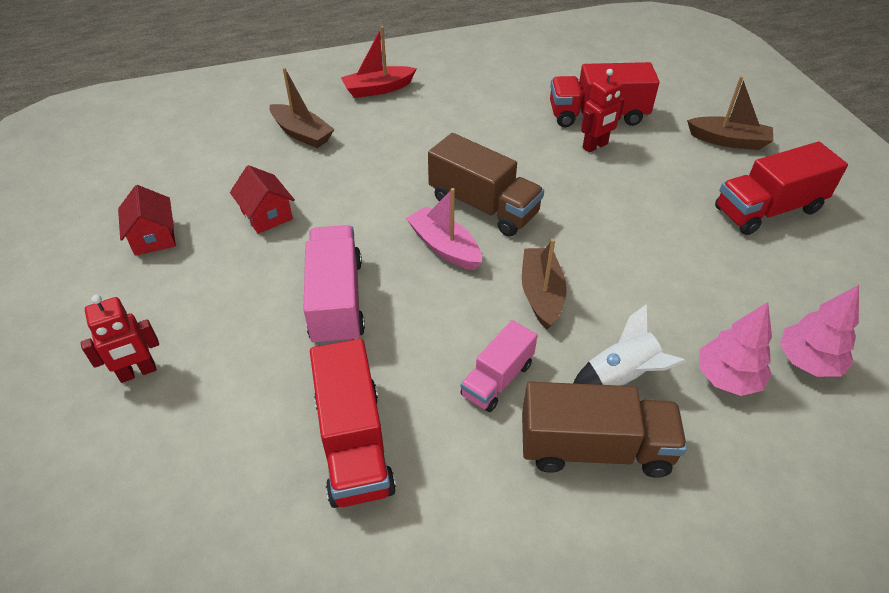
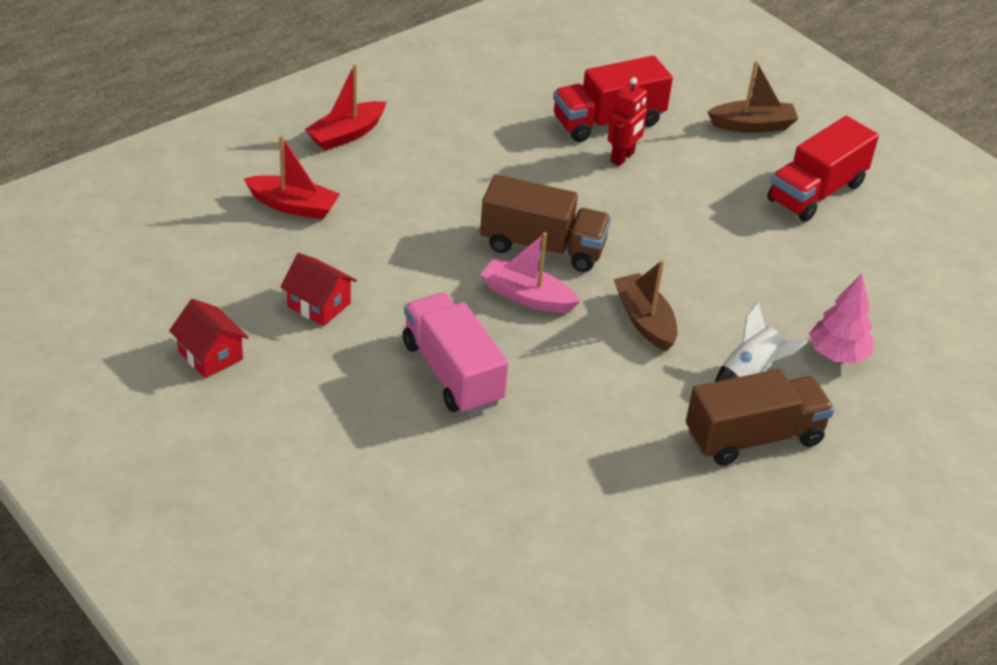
camera: 25 degrees left, 5 degrees down
(138, 372) = (300, 483): red robot -> none
(302, 133) = (293, 206): brown boat -> red boat
(354, 443) = (548, 487): red truck -> none
(497, 379) = (644, 404): pink truck -> none
(808, 361) = (897, 325): pink tree -> none

